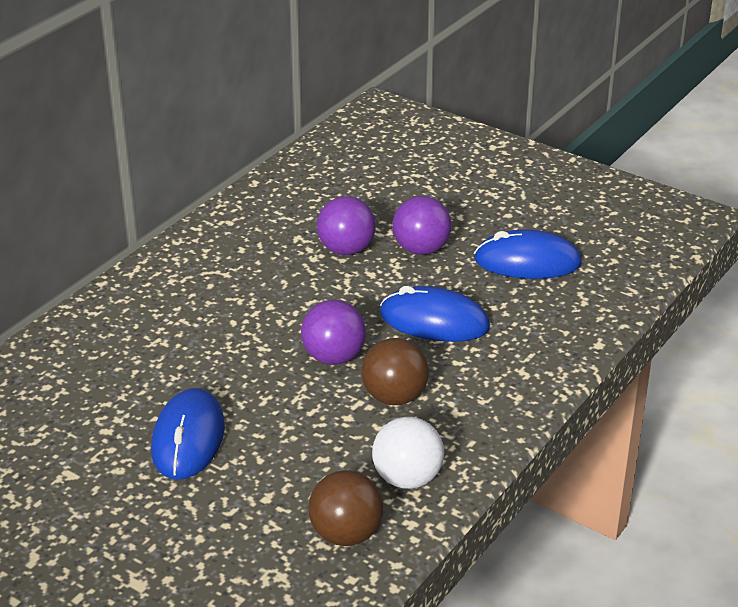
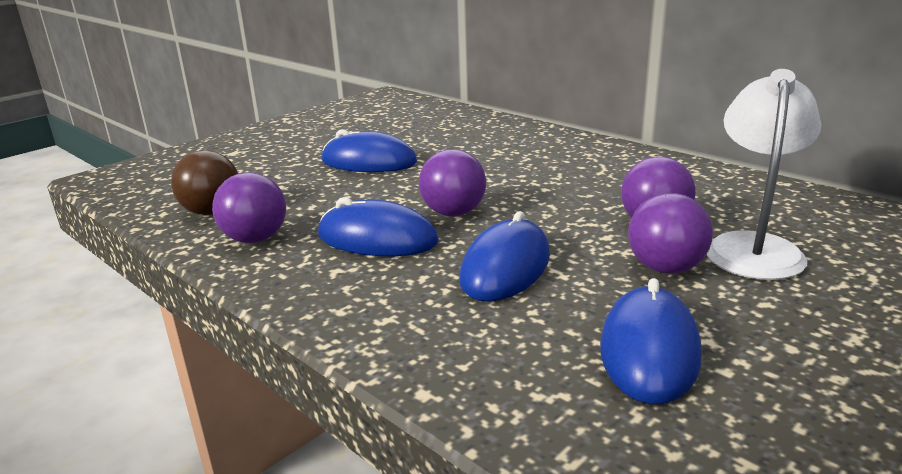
camera: 100 degrees right, 10 degrees down
(381, 211) = (753, 247): none -> white lamp
(394, 397) = (377, 239): brown ball -> blue mouse
(407, 478) = (255, 239): white ball -> purple ball

